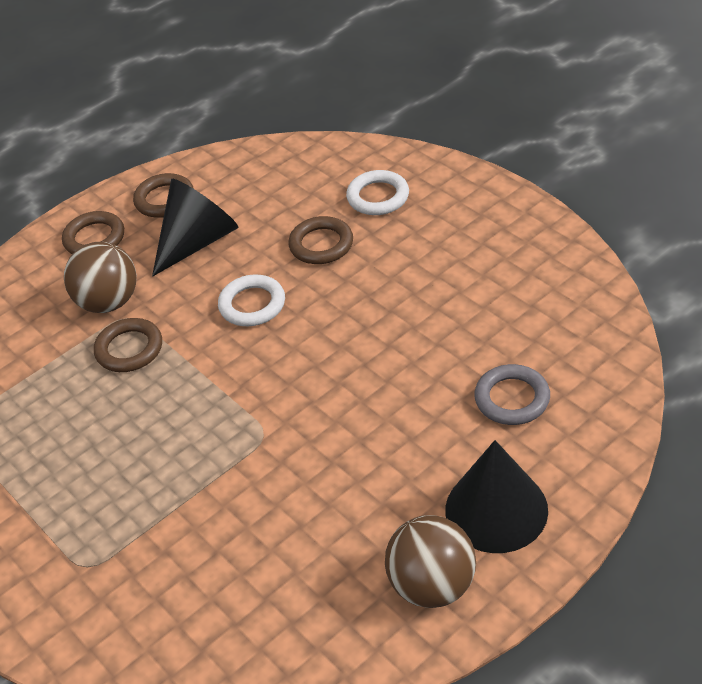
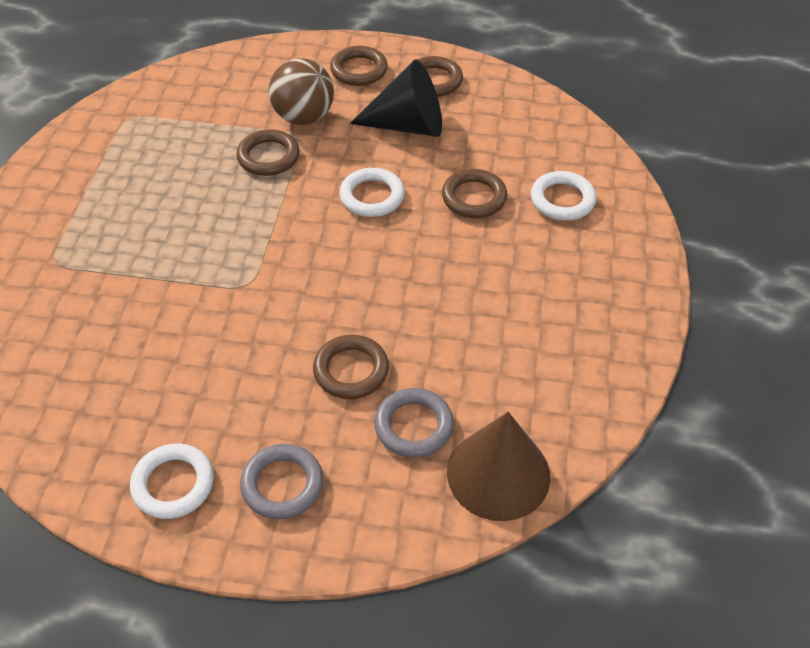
camera: 45 degrees right, 5 degrees up
(423, 410) = (351, 370): none -> brown ring
(432, 585) = (173, 484): brown ball -> white ring
(496, 509) = (282, 484): black cone -> grey ring
(597, 372) = (498, 474): none -> brown cone

